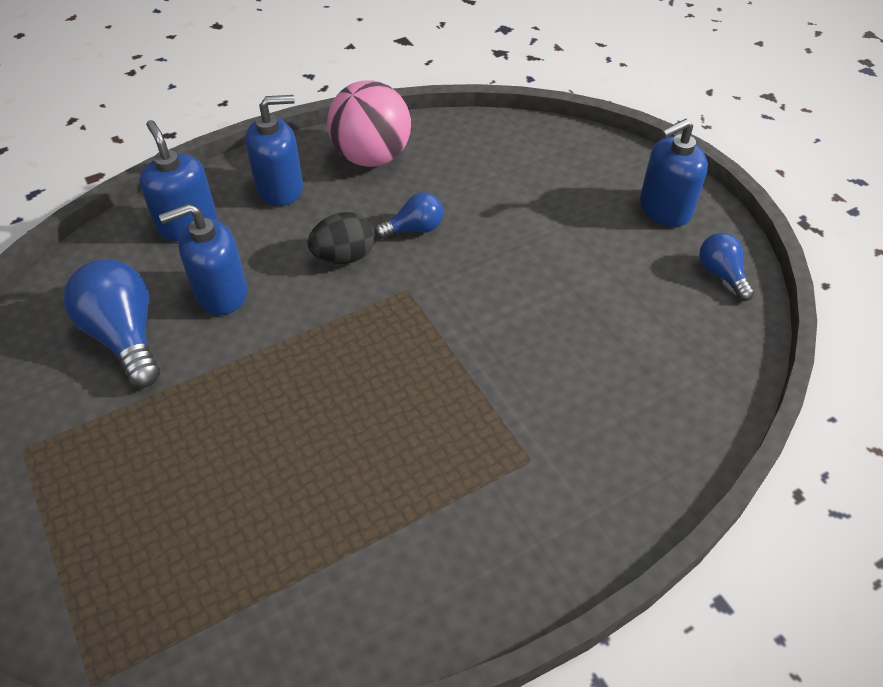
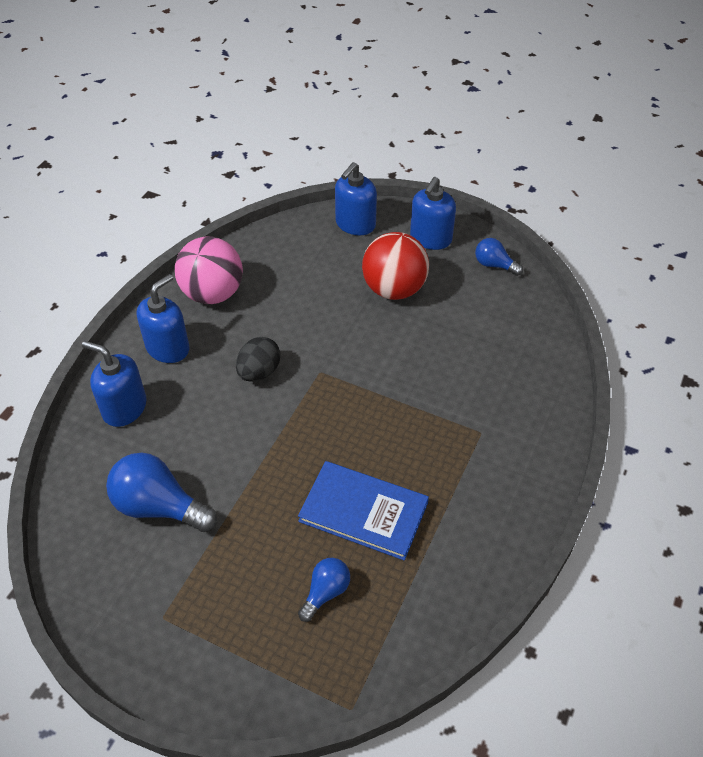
camera: 35 degrees left, 0 degrees up
(221, 293) = (198, 441): blue soap dispenser -> blue soap dispenser (355, 224)
(312, 468) = (363, 512): none -> blue book
(414, 229) = (288, 329): blue light bulb -> blue light bulb (325, 592)
(570, 243) = (394, 289): none -> red ball

